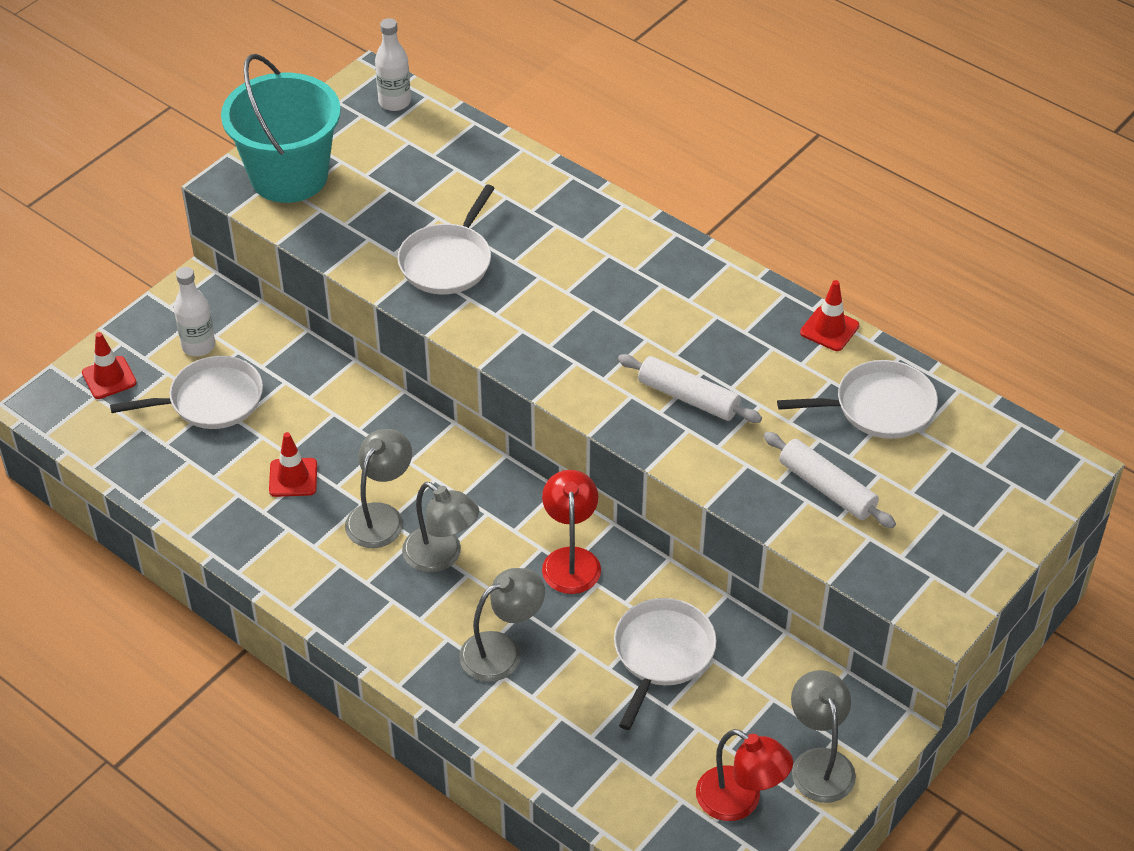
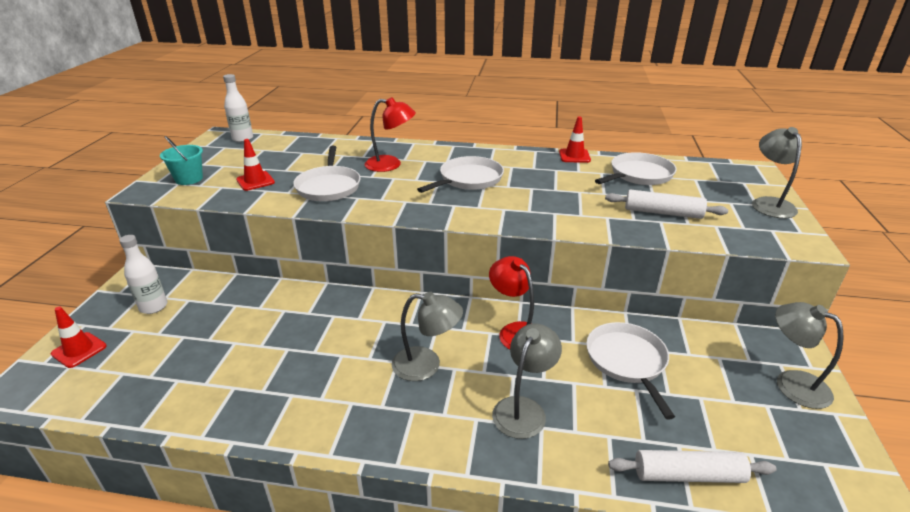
camera: 30 degrees left, 15 degrees down
(211, 400) = (179, 334): white pan -> white pan (468, 179)
(289, 176) = (189, 179): turquoise bucket -> turquoise bucket, size x0.47
(293, 478) = (275, 359): red traffic cone -> red traffic cone (255, 181)
(381, 516) = (361, 358): grey lamp -> grey lamp (769, 203)
(688, 397) = (537, 200): white rolling pin -> white rolling pin (688, 475)
(740, 801) = (784, 434): red lamp -> red lamp (390, 165)

